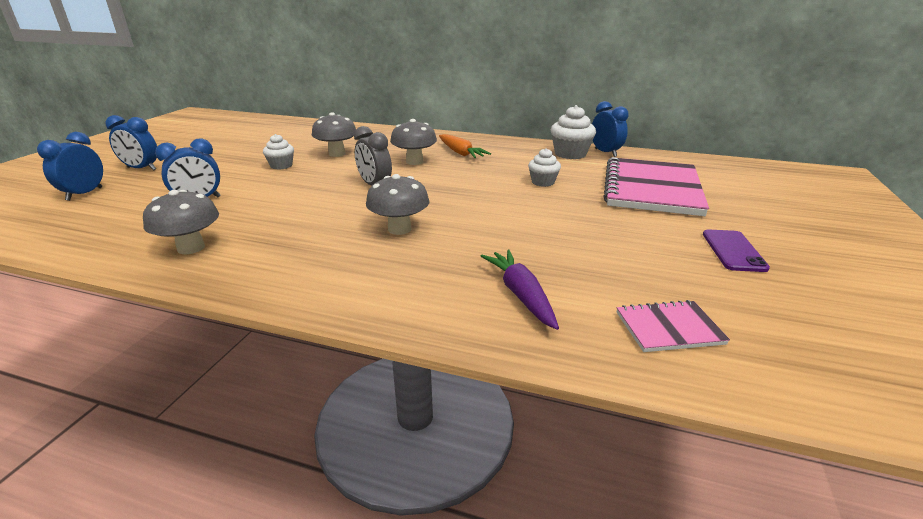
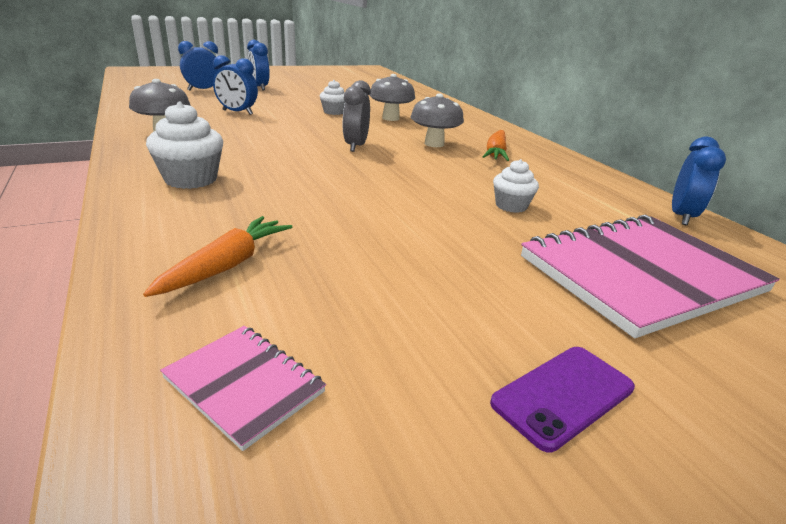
camera: 45 degrees right, 0 degrees up
(399, 229) = (288, 178): grey mushroom -> none
(521, 294) = (227, 265): purple carrot -> orange carrot
(570, 154) = (623, 199): white cupcake -> white cupcake (191, 179)

